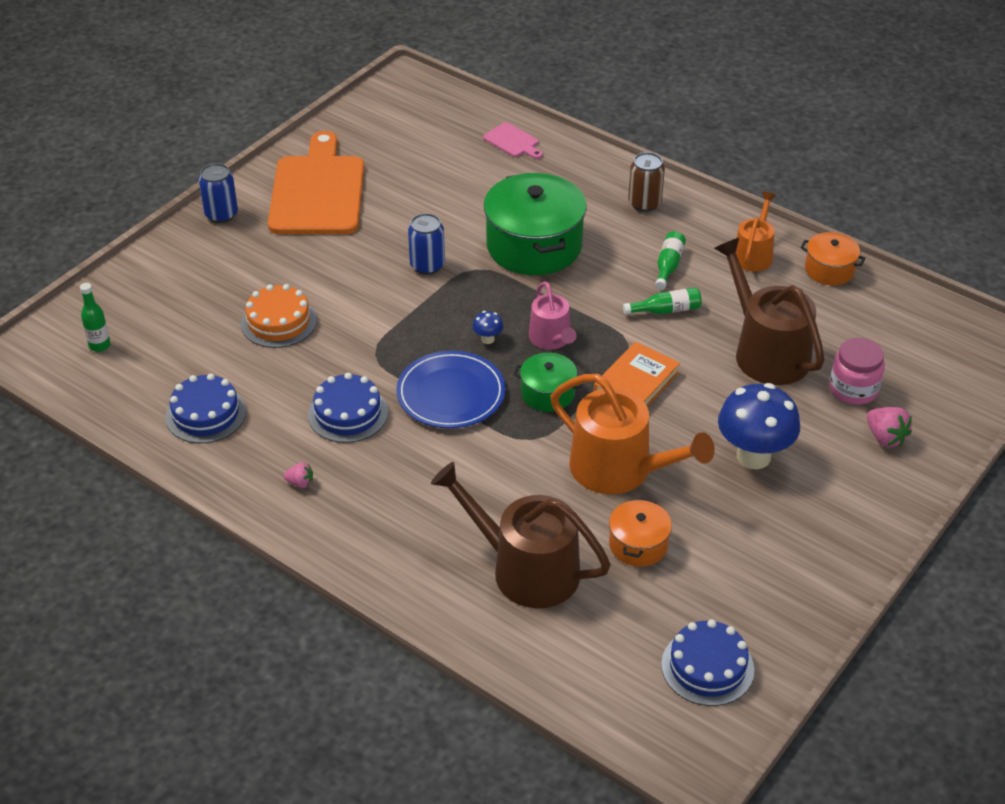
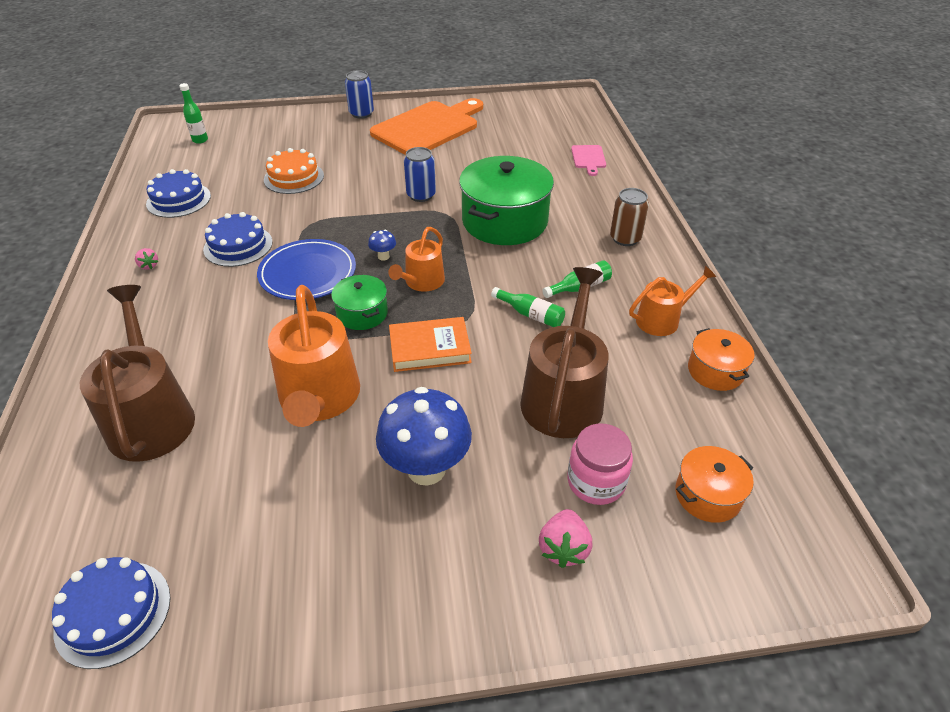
camera: 45 degrees right, 0 degrees up
(551, 339) = (422, 282): pink watering can -> orange watering can
(638, 544) = (239, 464): orange pot -> orange pot (708, 495)

